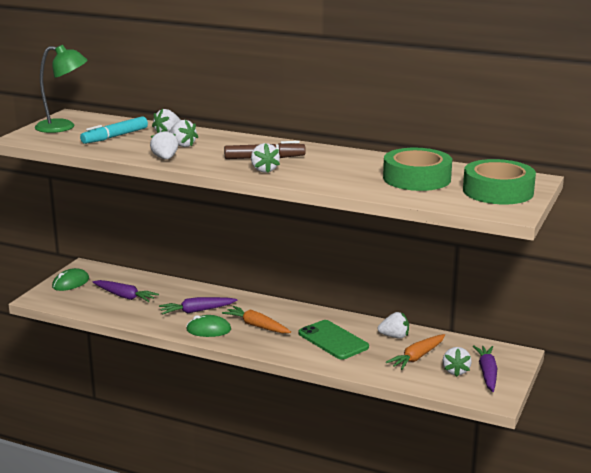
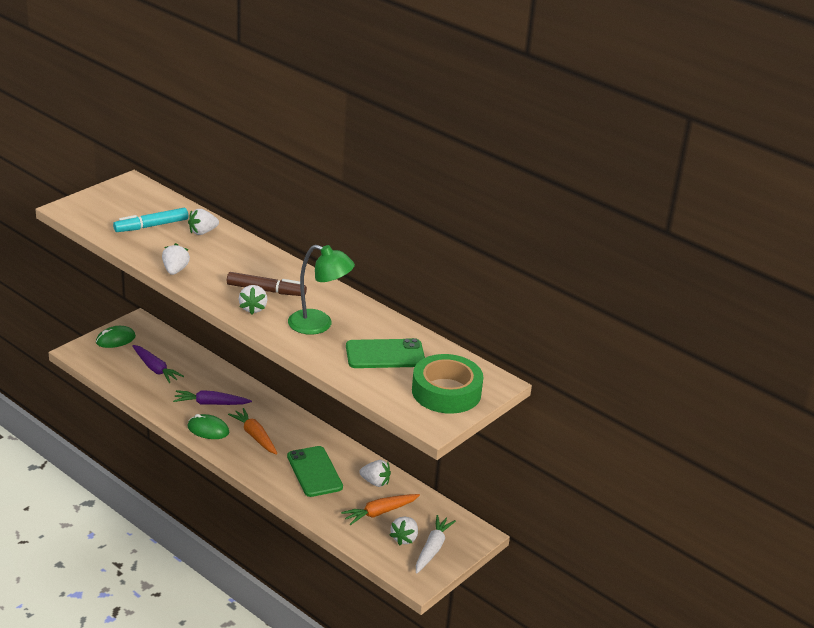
camera: 15 degrees right, 10 degrees up
(63, 127) = (114, 200): green lamp -> green lamp (319, 325)
(182, 145) = (204, 253): white strawberry -> none
(417, 178) = (385, 354): green tape -> green phone
(487, 373) = (432, 549): purple carrot -> white carrot

